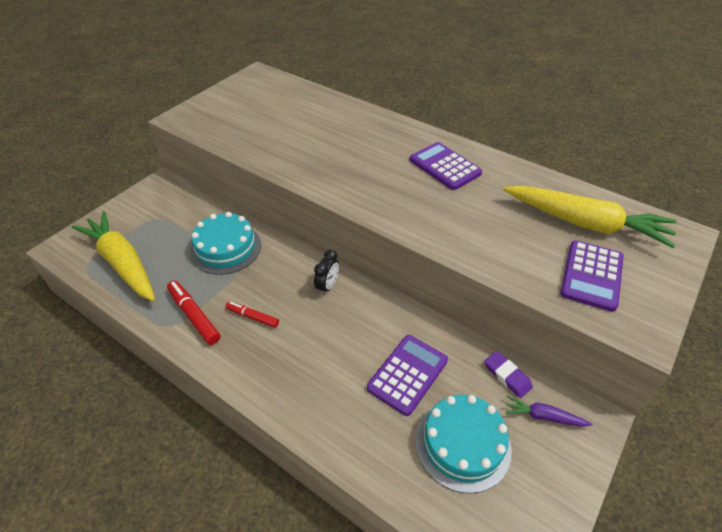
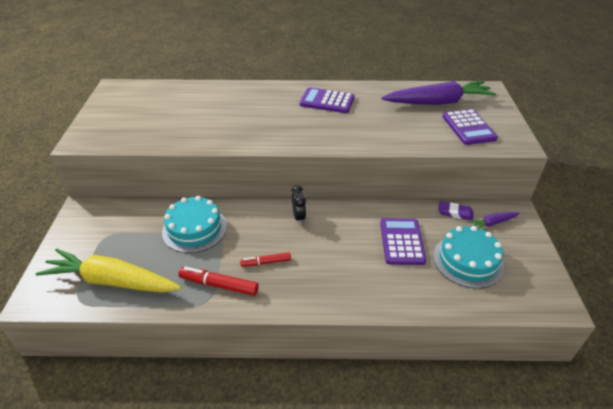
camera: 35 degrees left, 5 degrees down
(585, 223) = (438, 102): yellow carrot -> purple carrot

